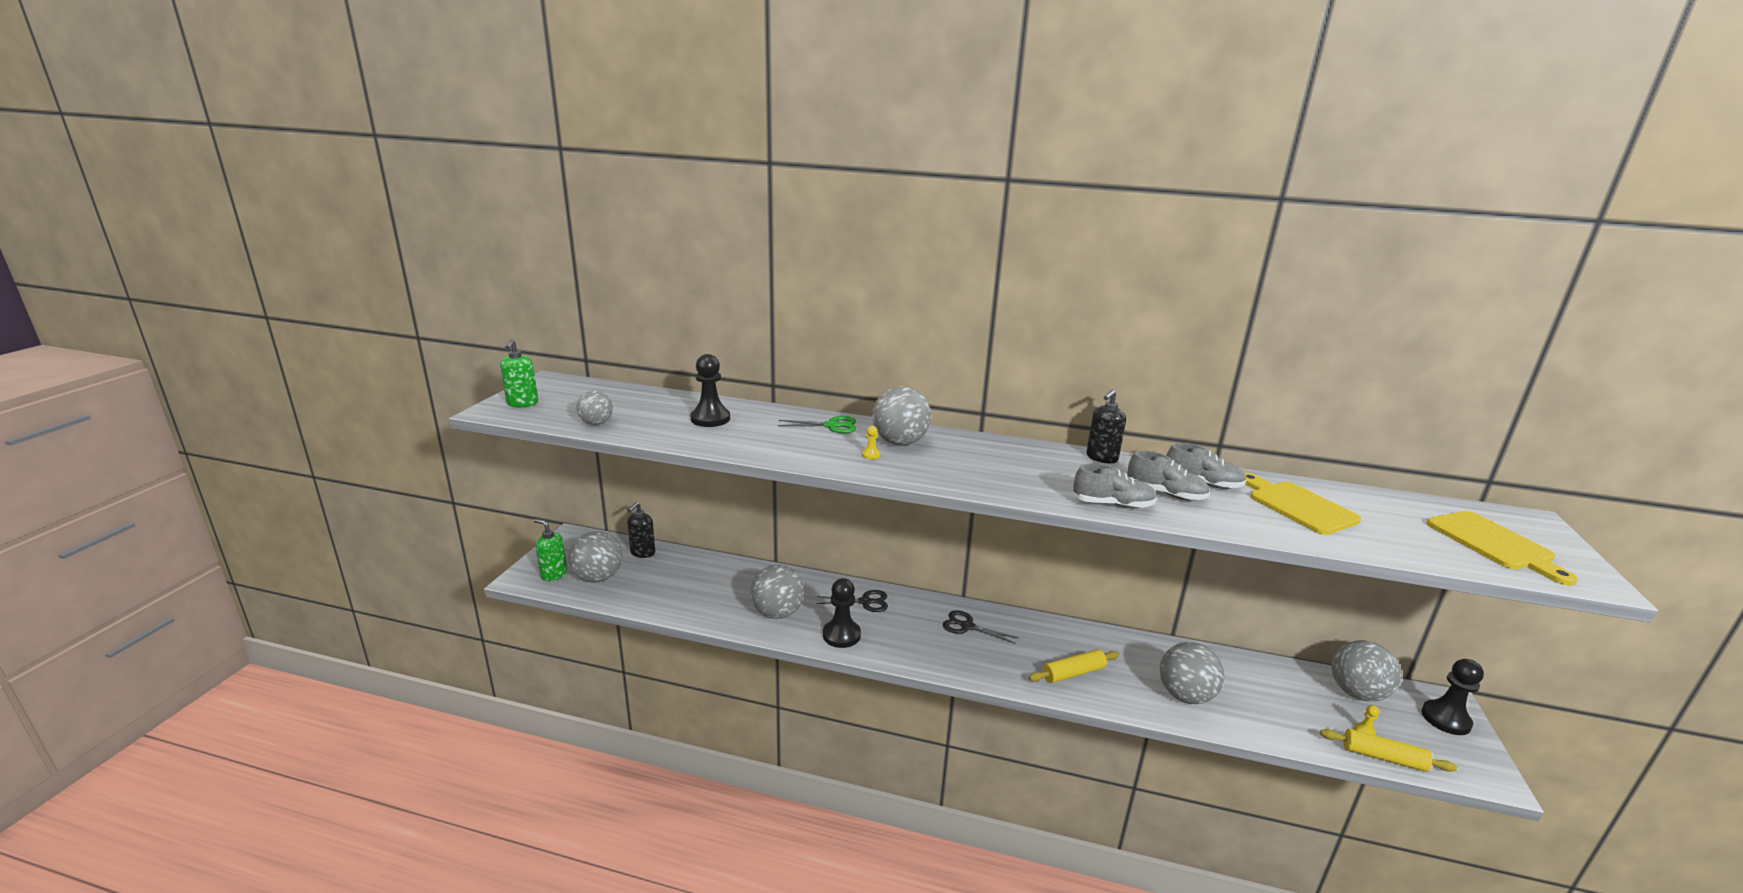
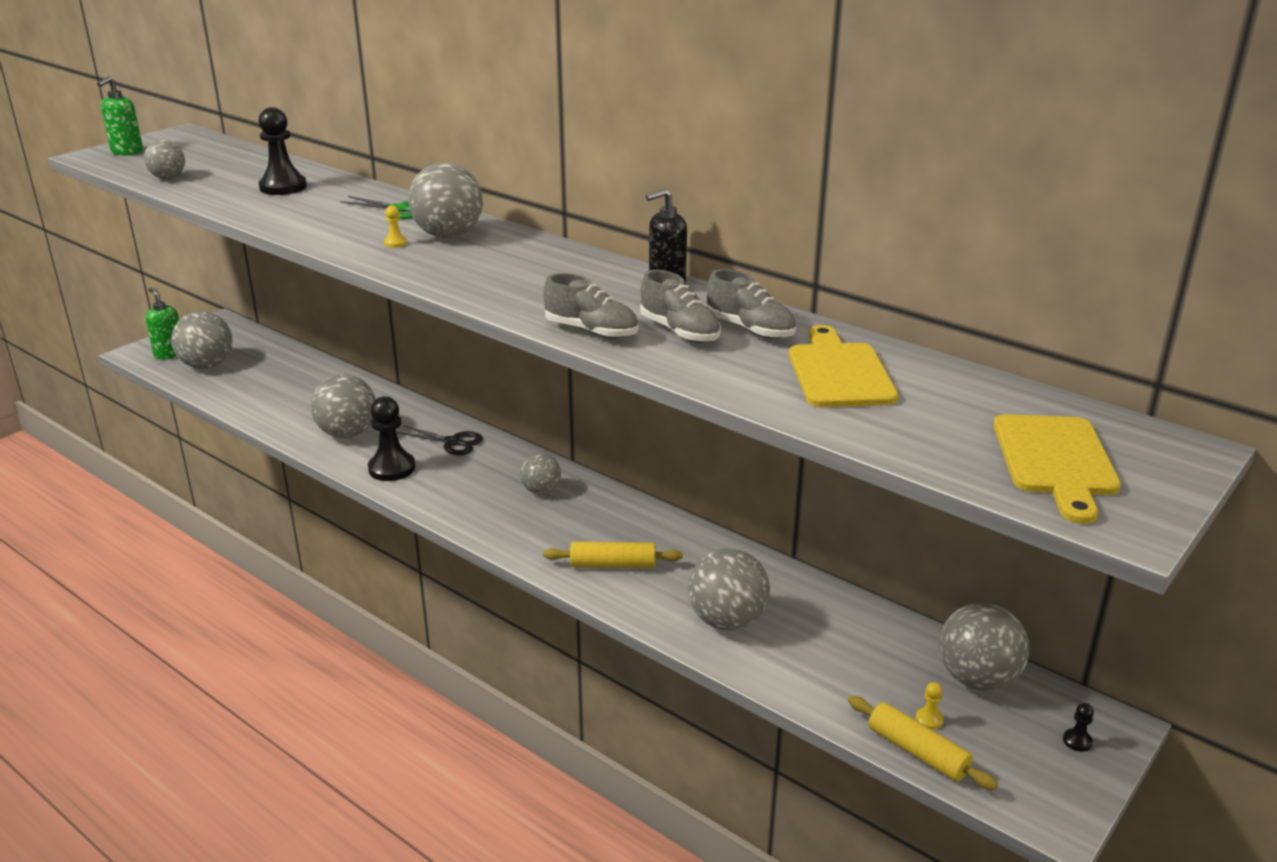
camera: 25 degrees right, 5 degrees up
(642, 552) = (271, 350): black soap dispenser -> none
(967, 626) = (541, 490): black scissors -> grey ball
(1445, 719) = (1077, 741): black pawn -> black pawn, size x0.44

